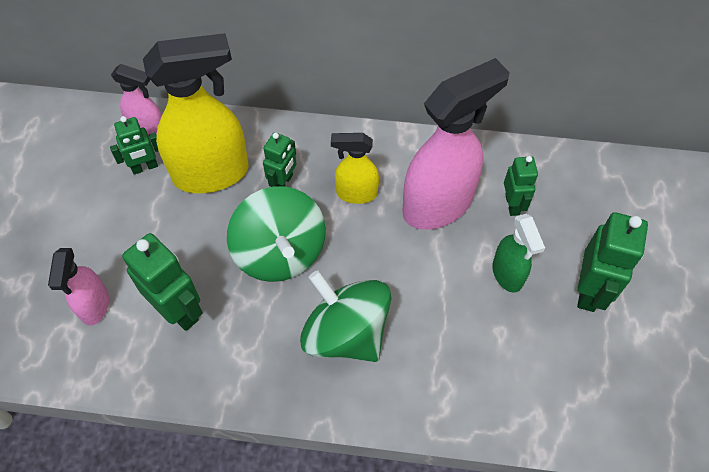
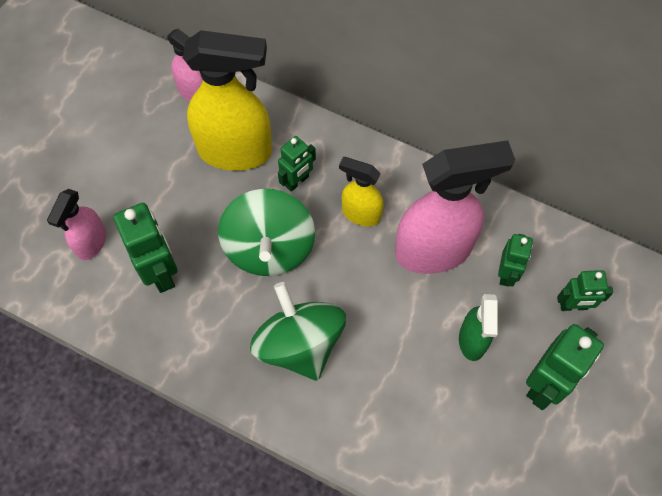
camera: 20 degrees right, 5 degrees up
(145, 167) = (178, 126): green robot -> green robot (573, 306)

